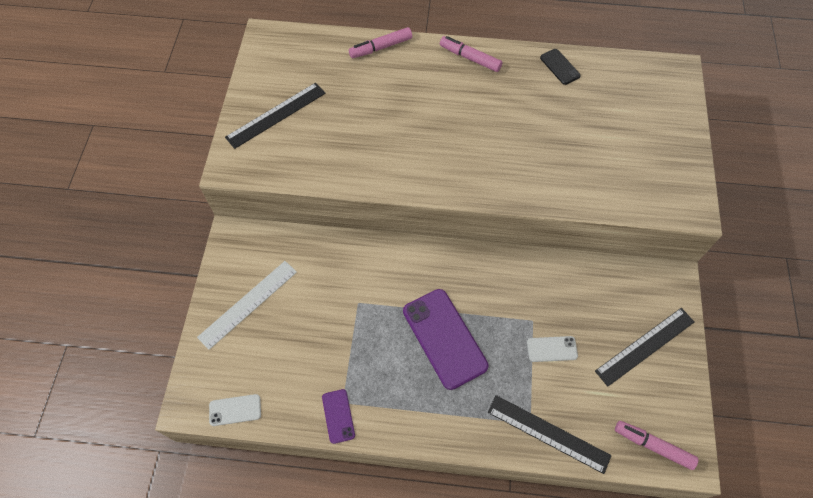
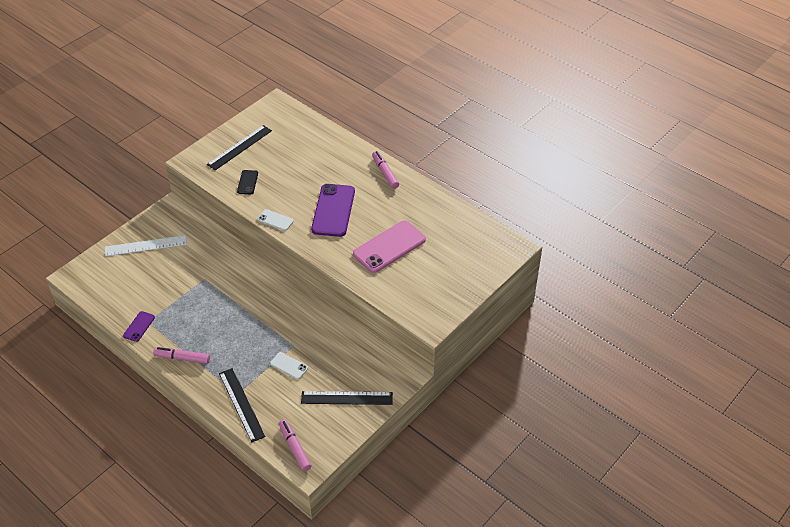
camera: 35 degrees right, 15 degrees down
(235, 410) = (91, 292): white phone -> white phone (275, 220)
(276, 115) = (240, 147): black ruler -> black ruler turned 45 degrees counterclockwise
(381, 47) = (337, 141): pink marker -> pink marker (182, 358)
(444, 338) = (233, 324): purple phone -> purple phone (333, 210)
(559, 67) = (437, 206): black phone -> black phone (247, 182)
(560, 143) = (389, 247): none -> pink phone

